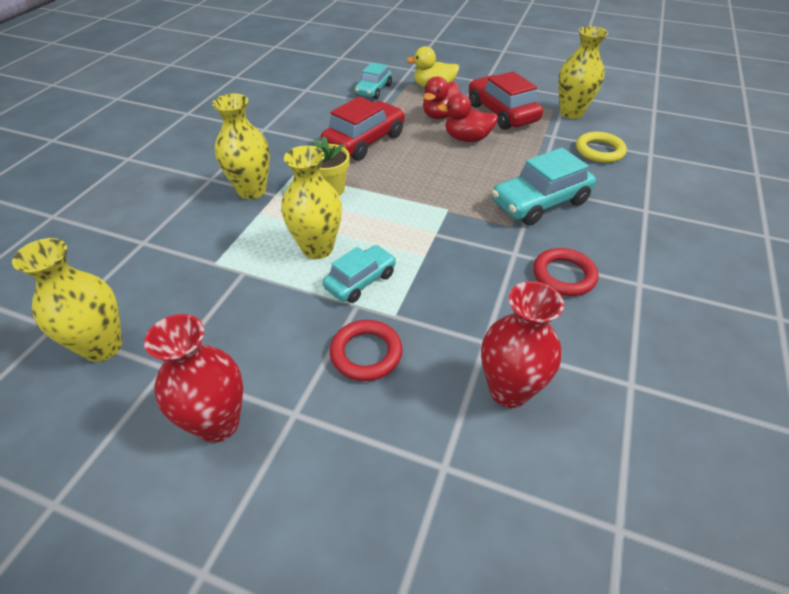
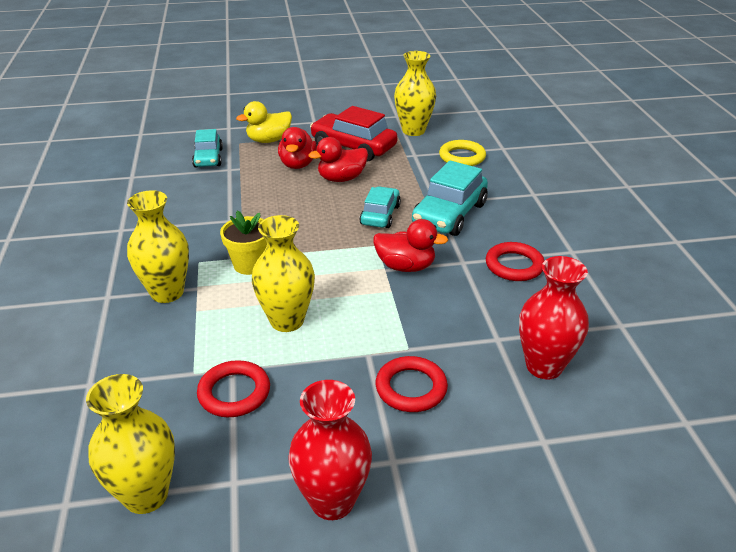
camera: 30 degrees left, 10 degrees down
(228, 292) = (234, 393): none -> red ring
(360, 281) = (353, 333): turquoise car -> turquoise car (380, 215)
(364, 141) = (244, 209): red car -> none
(457, 238) = (405, 266): none -> red duck

